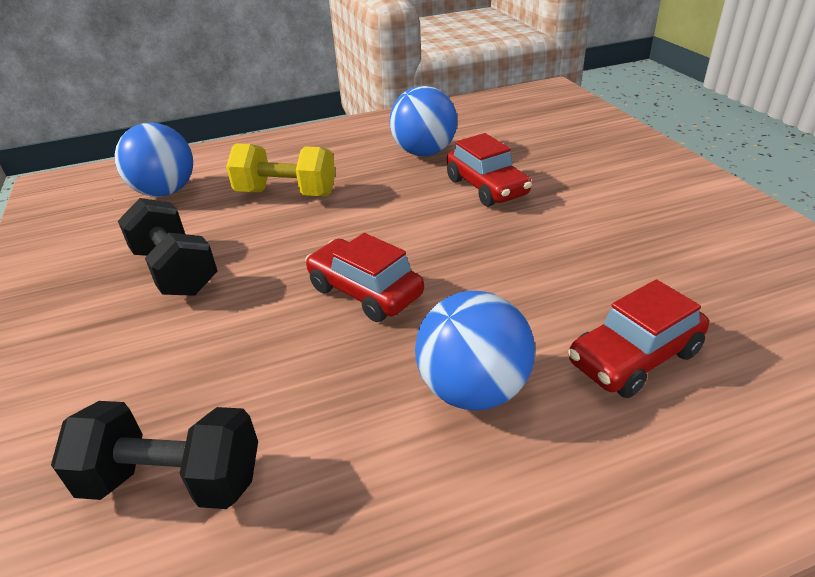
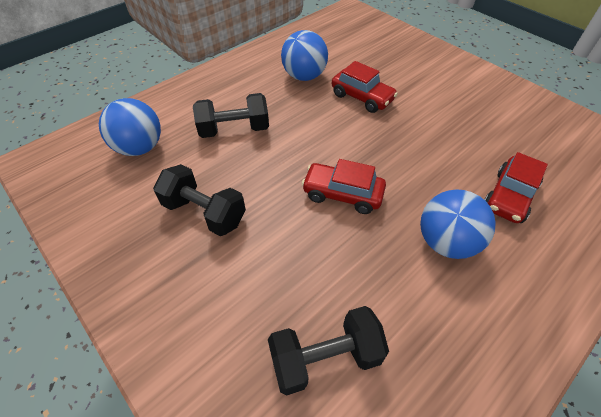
camera: 25 degrees left, 15 degrees up
(286, 193) = (234, 130): yellow dumbbell -> black dumbbell

